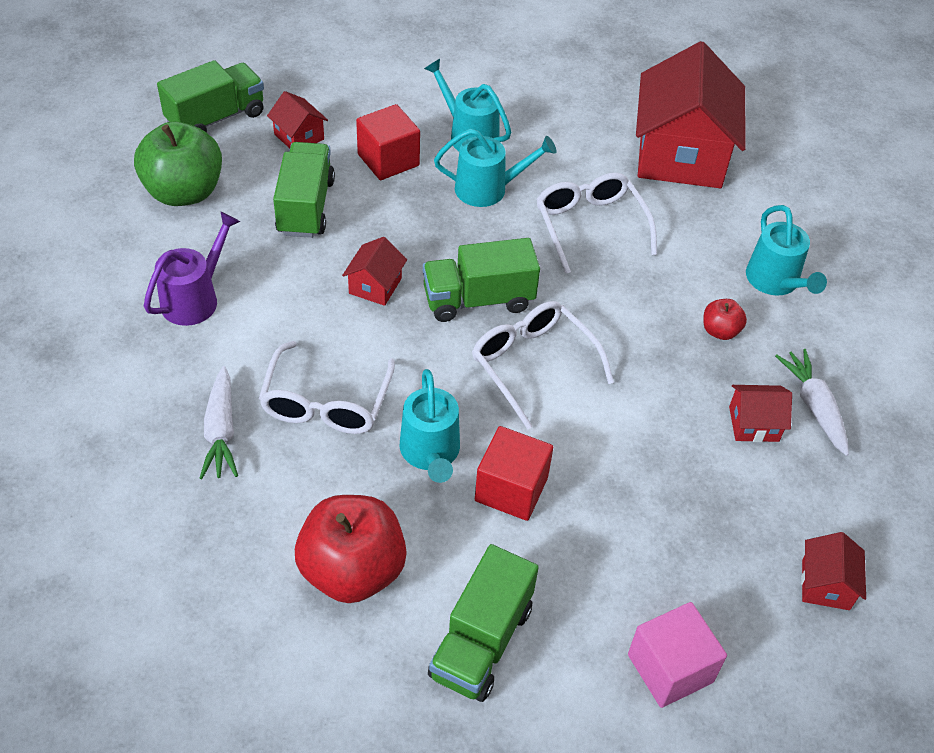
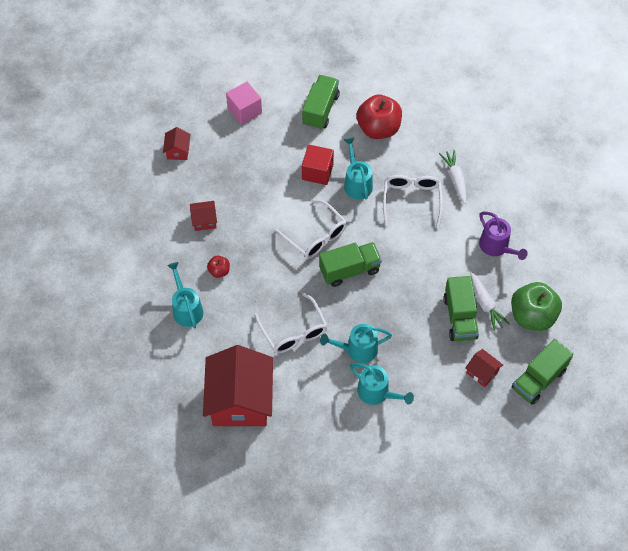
camera: 175 degrees right, 10 degrees up
(195, 299) = (496, 247): purple watering can -> purple watering can turned 60 degrees counterclockwise
(375, 286) = (406, 270): red house -> none
(388, 160) = (422, 362): red cube -> none
(814, 407) = (173, 234): white carrot -> white carrot (485, 304)

